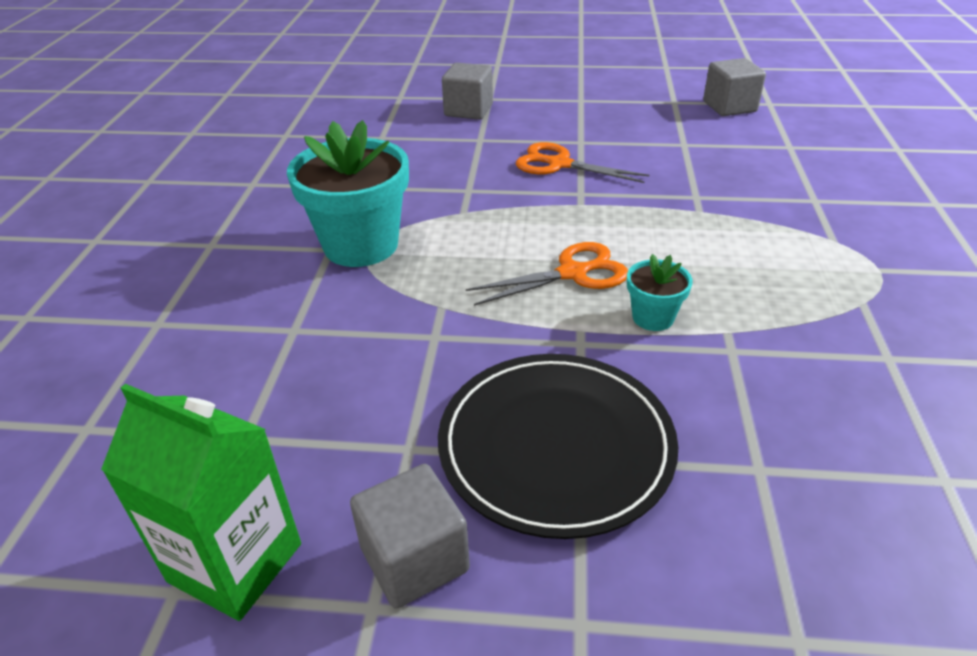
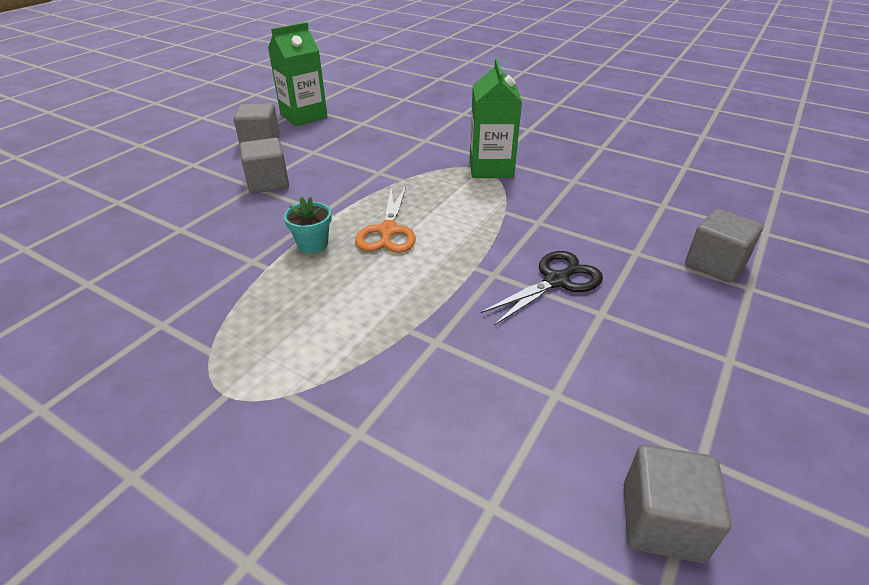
camera: 115 degrees right, 0 degrees up
(361, 245) = (491, 168): turquoise flower pot -> green carton
(556, 445) = (268, 183): black plate -> grey cube
(559, 164) = (556, 281): orange scissors -> black scissors

